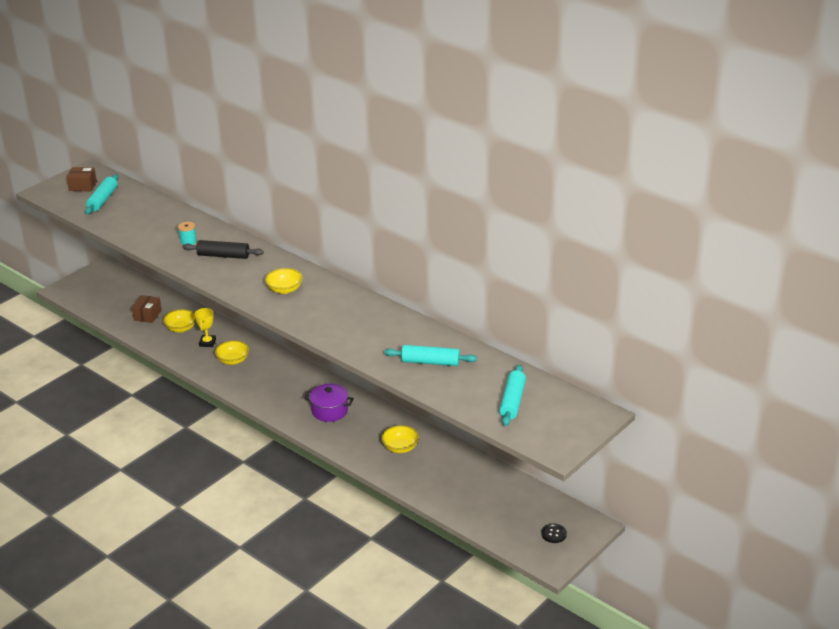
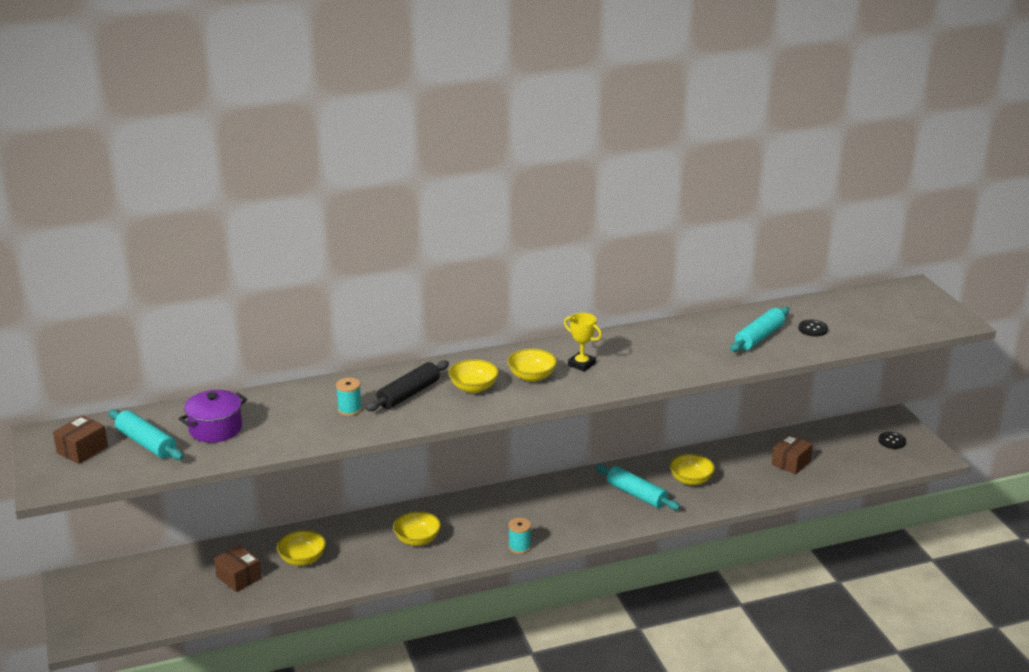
camera: 60 degrees left, 5 degrees down
(207, 343) = (358, 547): yellow trophy -> yellow trophy (581, 364)
(251, 274) = (473, 387): none -> yellow bowl
(256, 402) = (519, 547): none -> turquoise spool
(329, 411) = (585, 503): purple pot -> purple pot (215, 429)
(469, 382) = (813, 329): none -> black button
(469, 489) = (791, 463): none -> brown box
(512, 401) = (862, 318): turquoise rolling pin -> turquoise rolling pin (636, 494)

